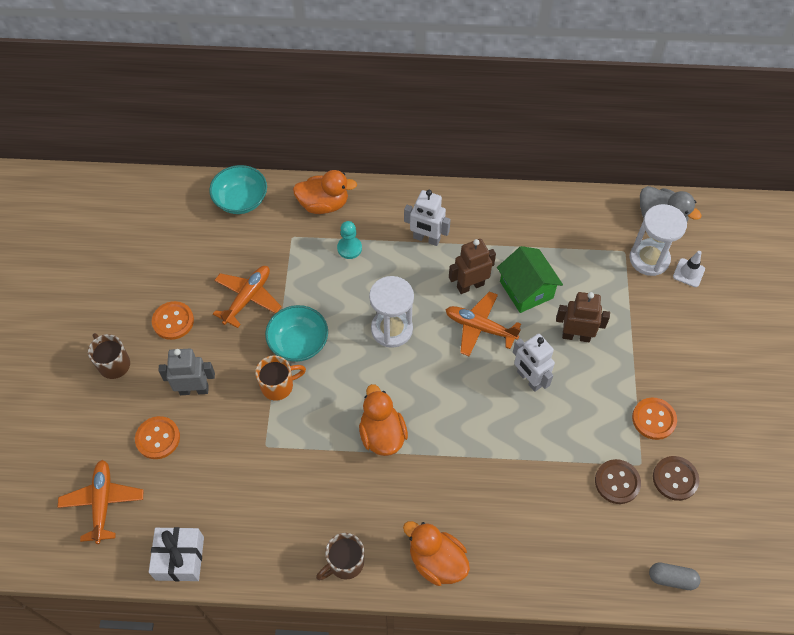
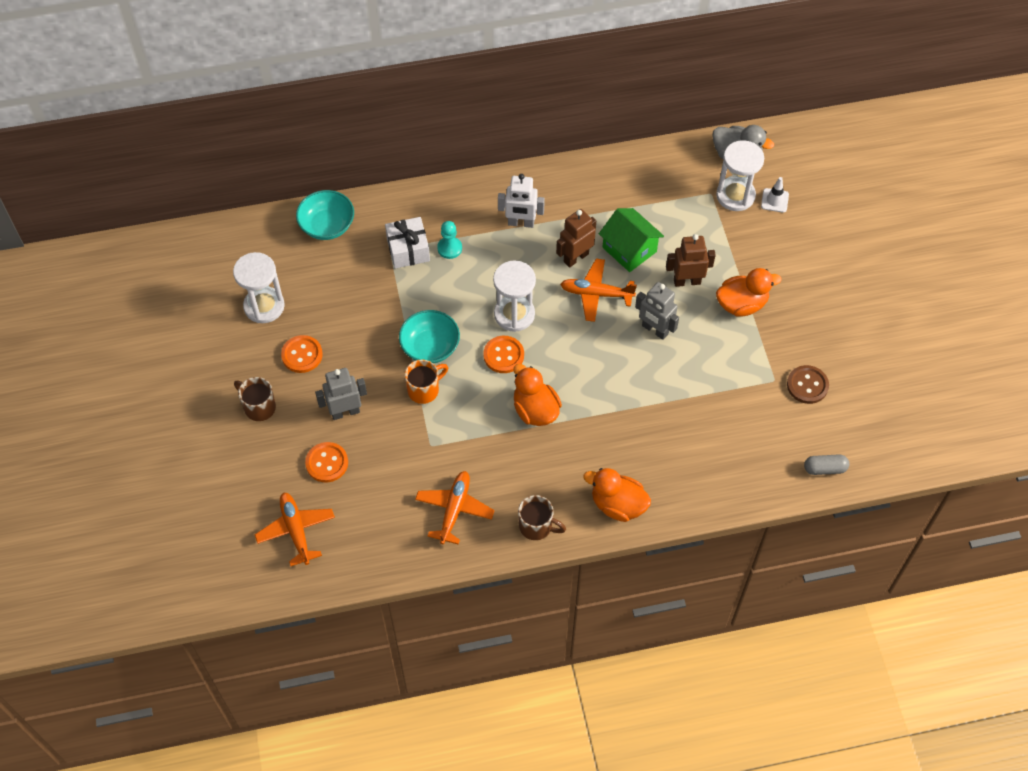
camera: 15 degrees left, 0 degrees up
(155, 265) = (264, 306): none -> white hourglass
(180, 558) = (385, 559): white gift -> white gift (408, 250)
(248, 298) = (367, 317): orange plane -> orange plane (454, 510)
(324, 204) = (410, 212): orange duck -> orange duck (741, 304)
(345, 563) = (536, 526): brown mug -> brown mug turned 105 degrees counterclockwise
(529, 379) = (654, 330): white robot -> grey robot
(617, 482) = (757, 400): brown button -> none
(653, 419) = (776, 339): orange button -> orange button (503, 355)

